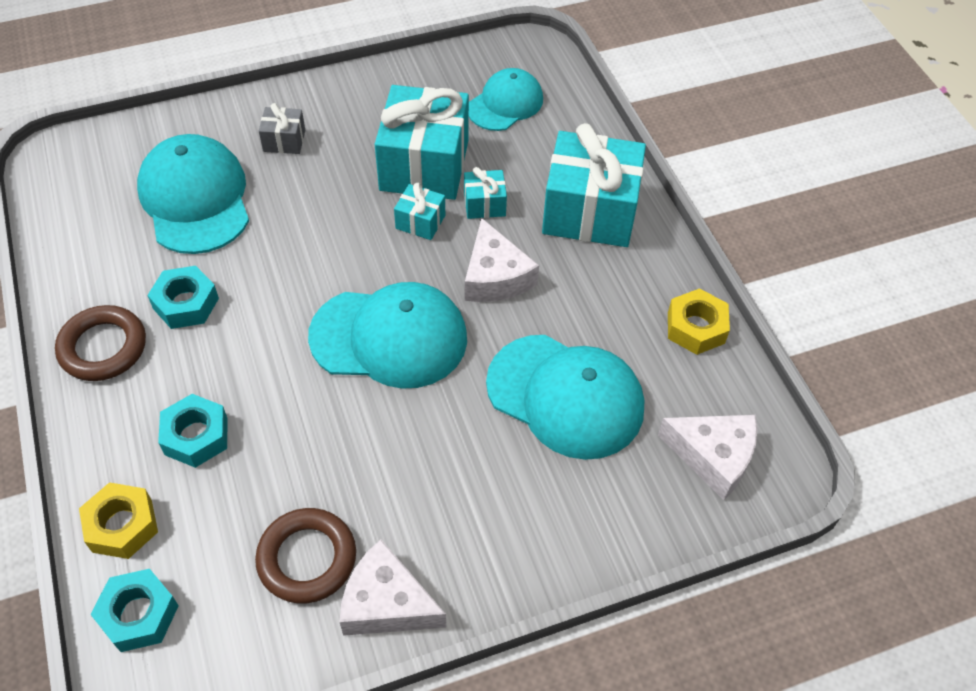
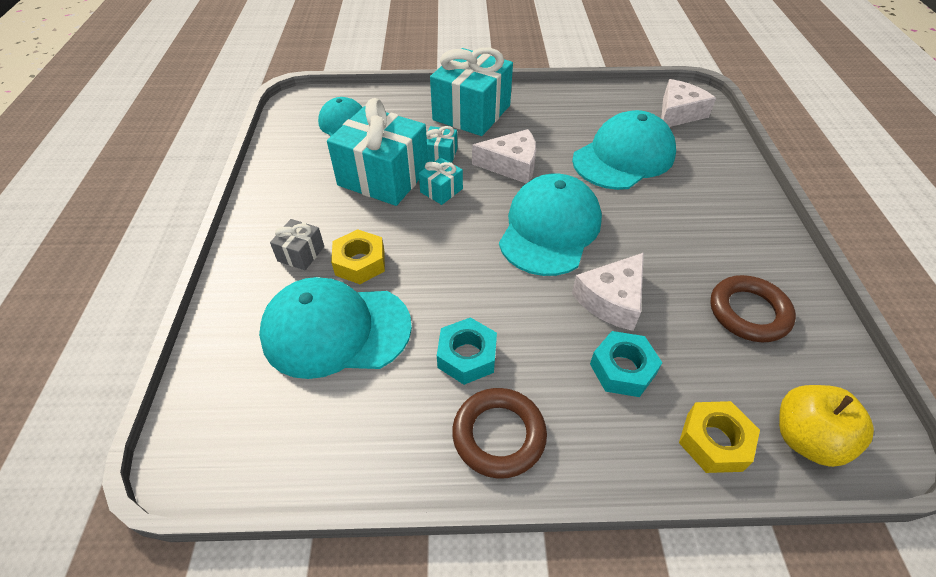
camera: 70 degrees left, 5 degrees down
(138, 614) = (806, 438): turquoise nut -> yellow apple
(386, 603) = (785, 274): white cheese -> white cheese (612, 300)
(696, 328) = (583, 96): yellow nut -> yellow nut (360, 263)

